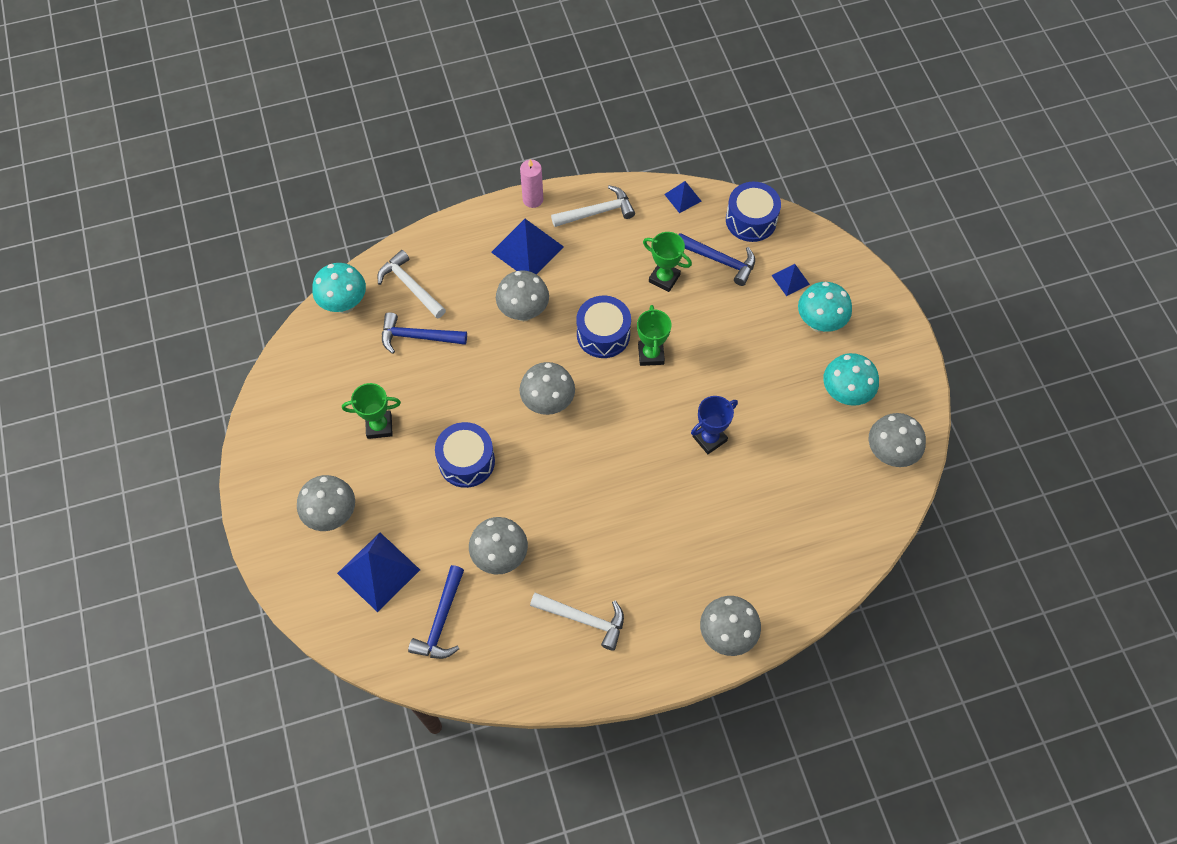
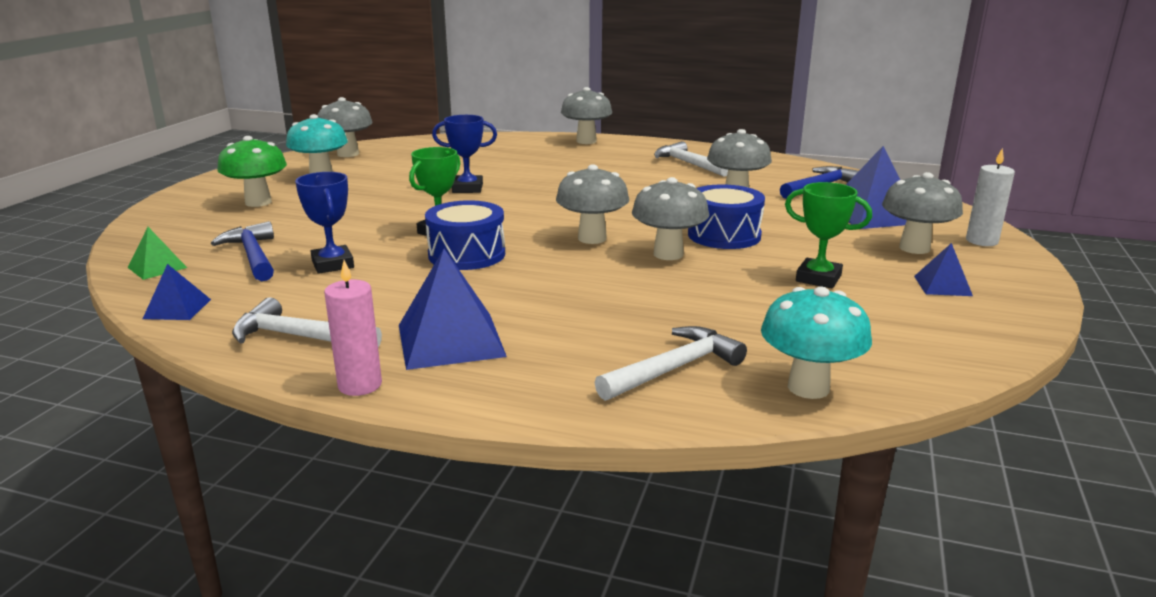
camera: 145 degrees left, 40 degrees down
(288, 559) = (981, 241): none -> white candle
(410, 286) = (674, 368): white hammer -> white hammer turned 120 degrees counterclockwise
(417, 337) = (707, 321): blue hammer -> none
(524, 312) = (535, 295): grey mushroom -> grey mushroom (668, 254)
(664, 278) = (333, 264): green trophy -> blue trophy
(751, 220) = (157, 267): blue drum -> green pyramid
(790, 280) = (221, 226): blue pyramid -> blue pyramid (942, 285)
(819, 323) = (258, 202): turquoise mushroom -> green mushroom

